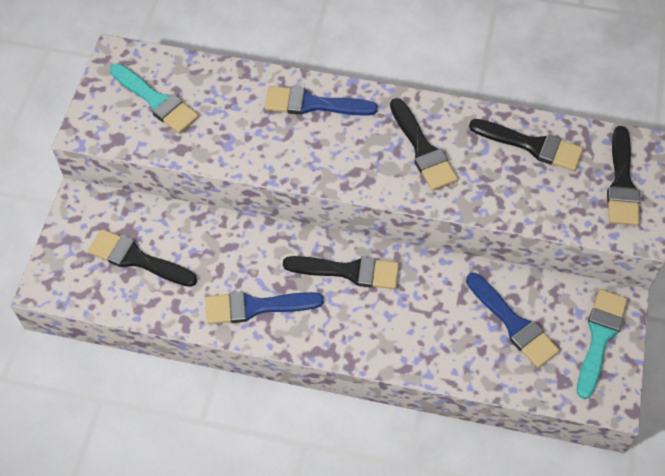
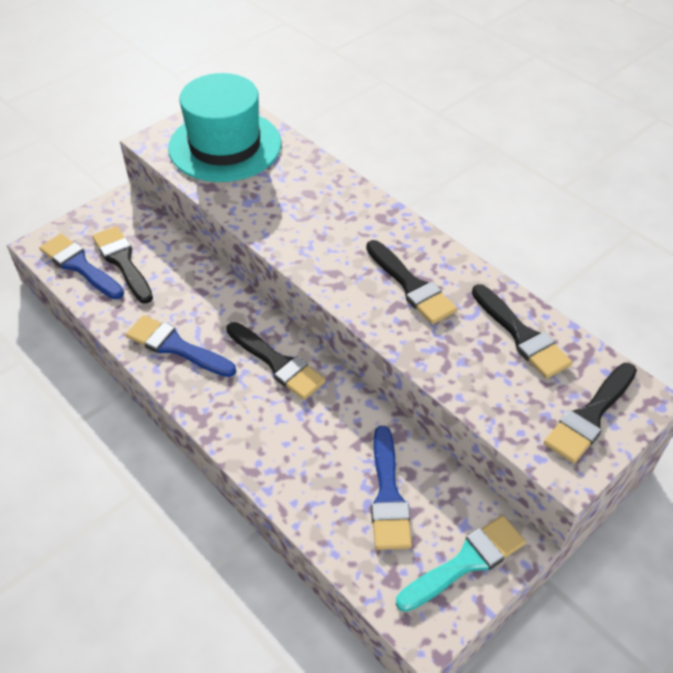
camera: 35 degrees right, 10 degrees down
(156, 101) = (225, 146): turquoise brush -> turquoise hat
(313, 104) = (347, 206): blue brush -> blue brush (80, 266)
(422, 149) = (411, 286): black brush -> black brush turned 45 degrees counterclockwise

